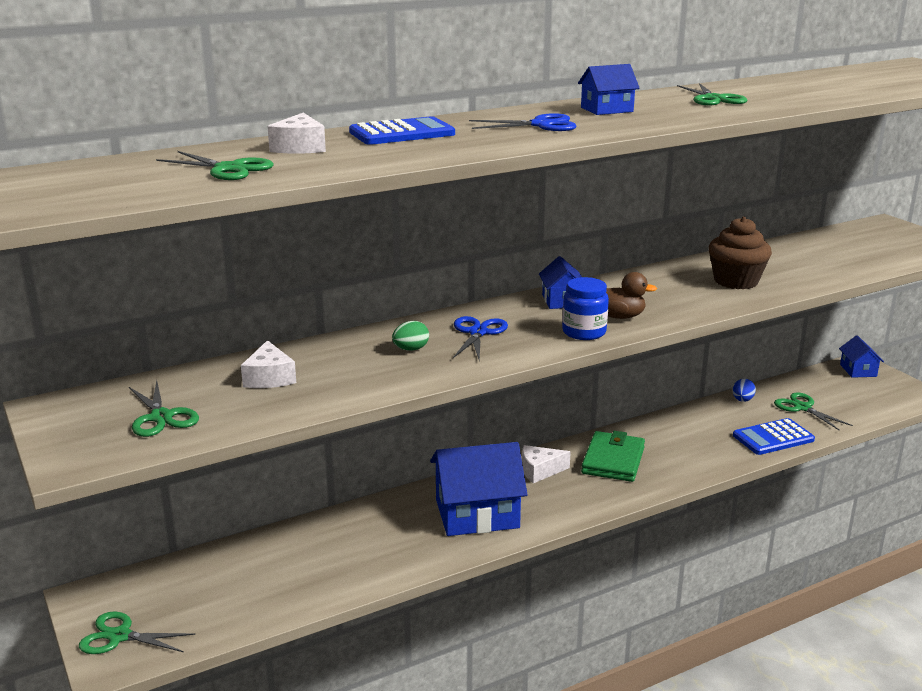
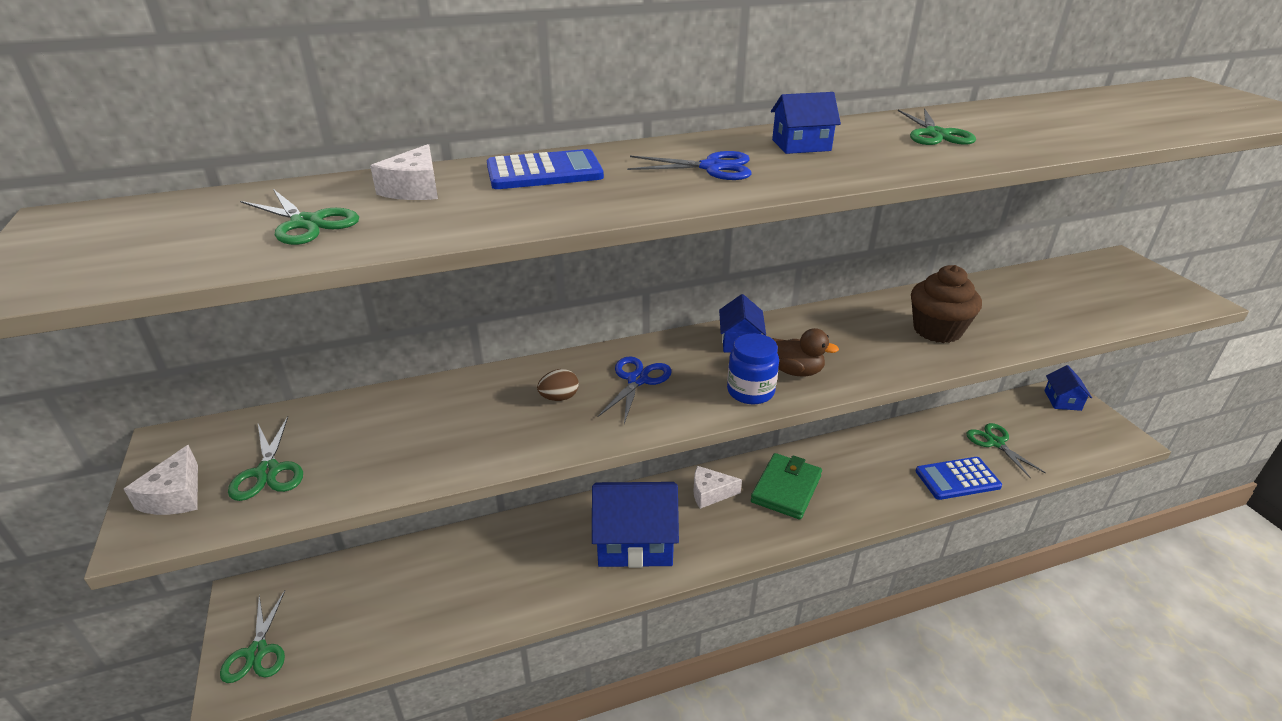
camera: 10 degrees right, 10 degrees up
(120, 636) = (257, 652): green scissors -> green scissors turned 120 degrees counterclockwise
(269, 378) = (400, 424): white cheese -> white cheese (175, 496)
(411, 349) = (559, 398): green egg -> brown egg
(742, 400) = (934, 426): blue egg -> none

